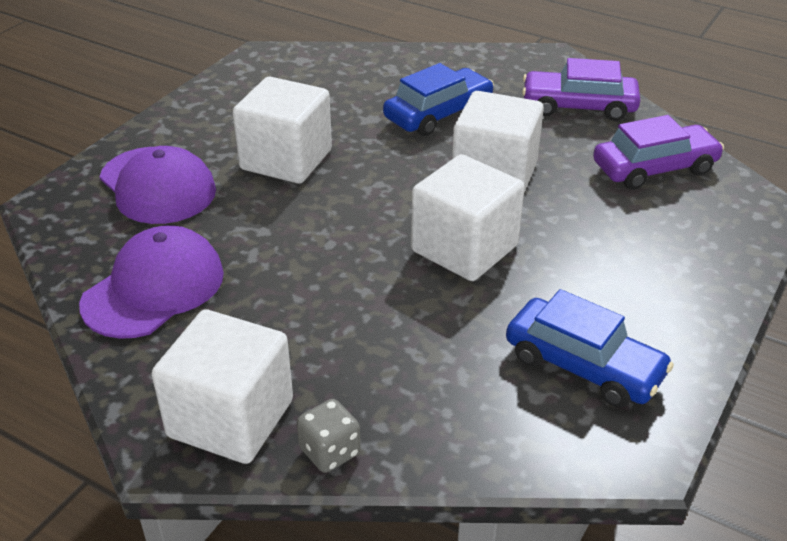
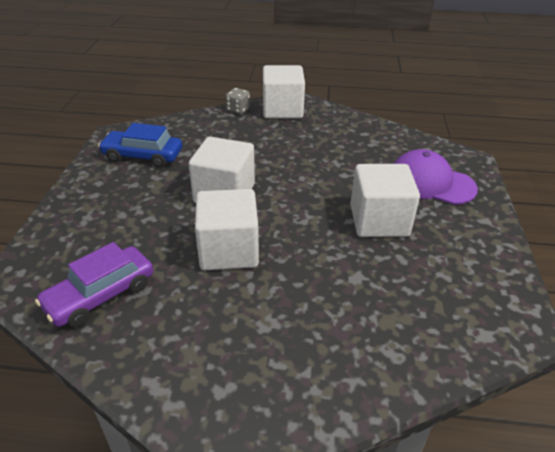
camera: 155 degrees right, 0 degrees up
(154, 288) = (363, 138): purple cap -> none
(438, 114) = (305, 301): blue car -> none
(578, 106) = (179, 357): purple car -> none

